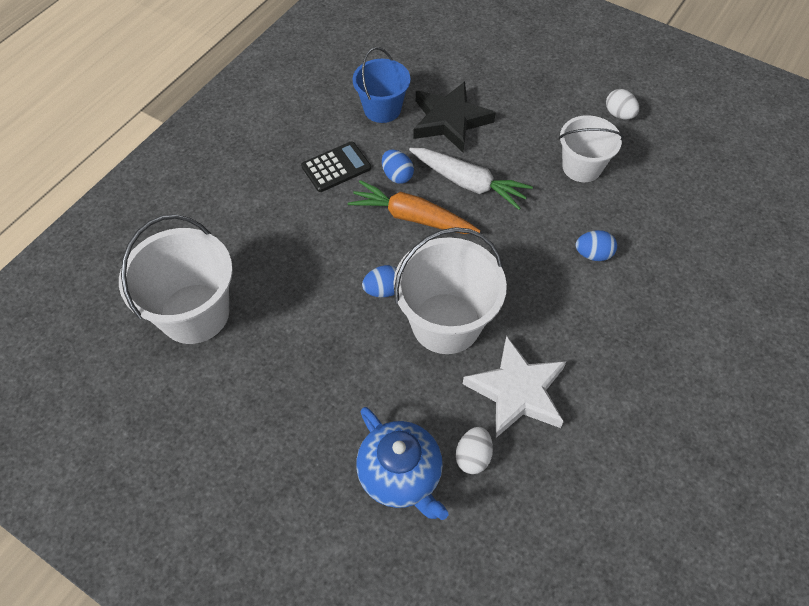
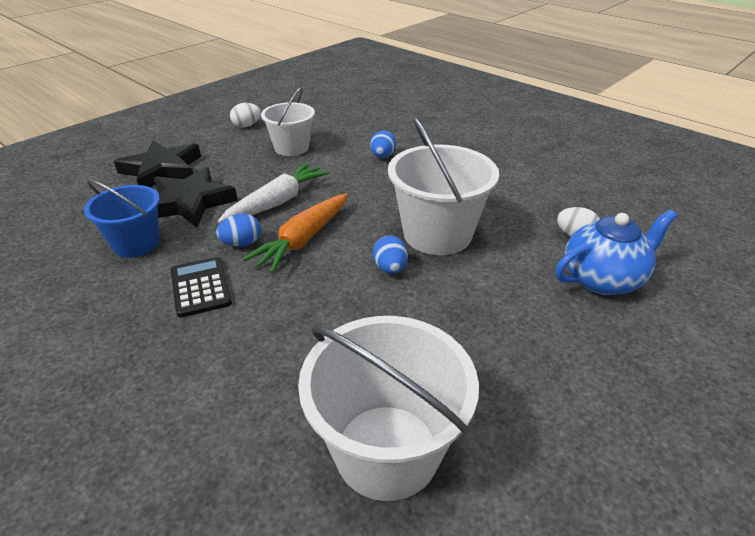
camera: 80 degrees left, 20 degrees down
(499, 82) = (162, 170): none -> black star
(517, 391) = (510, 207): white star -> none

